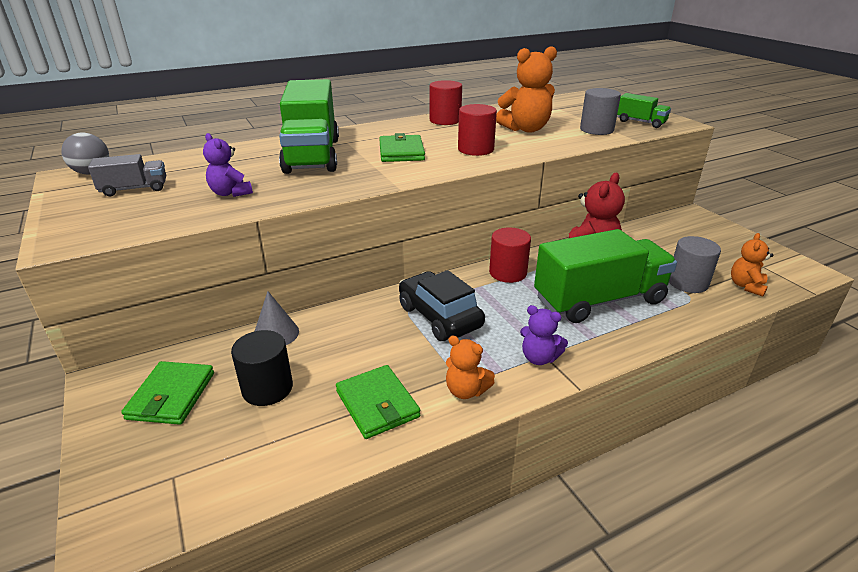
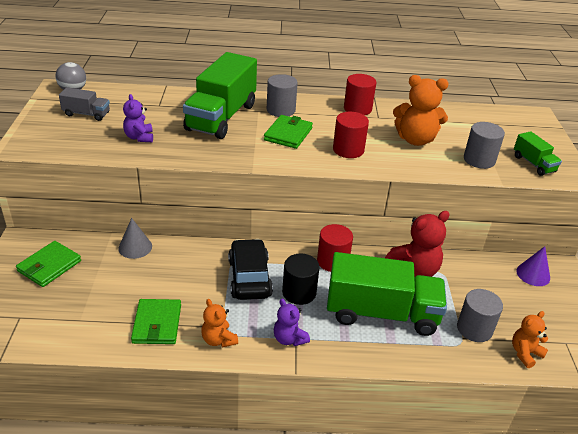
camera: 25 degrees right, 5 degrees up
(267, 388) = (103, 284): black cylinder -> black cylinder (299, 292)
(370, 136) = (281, 110): none -> grey cylinder
(681, 226) = (533, 274): none -> purple cone

